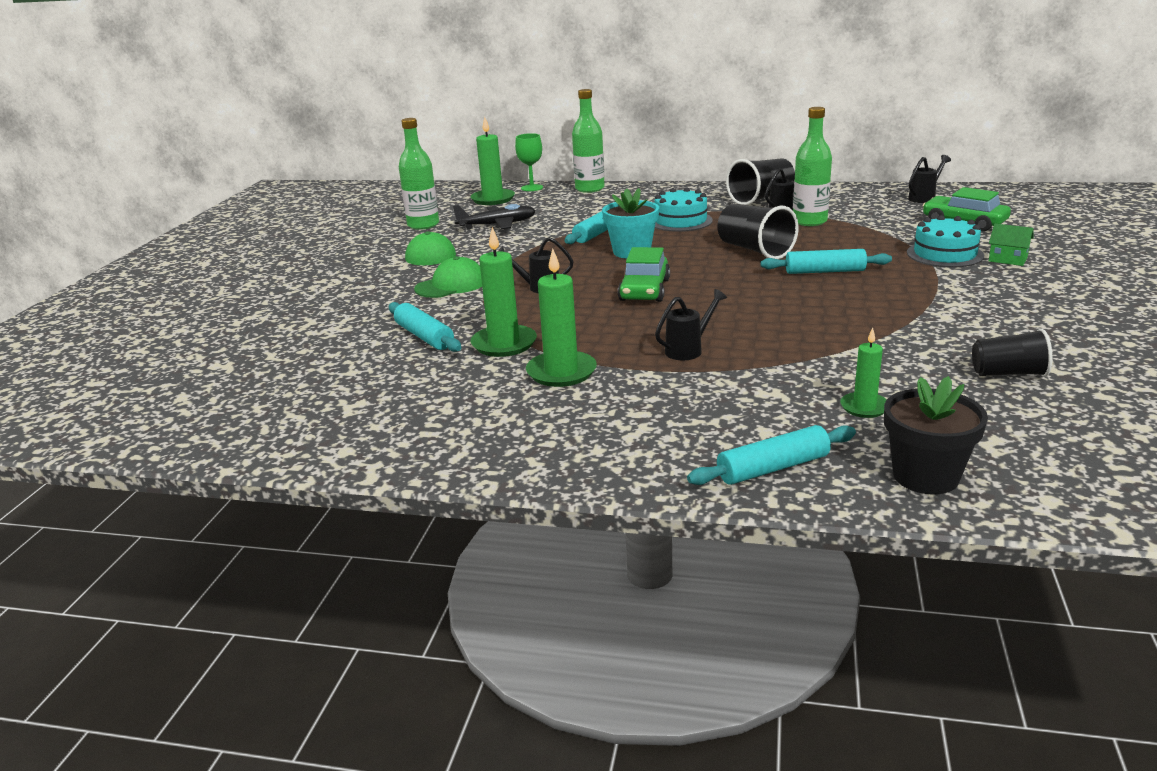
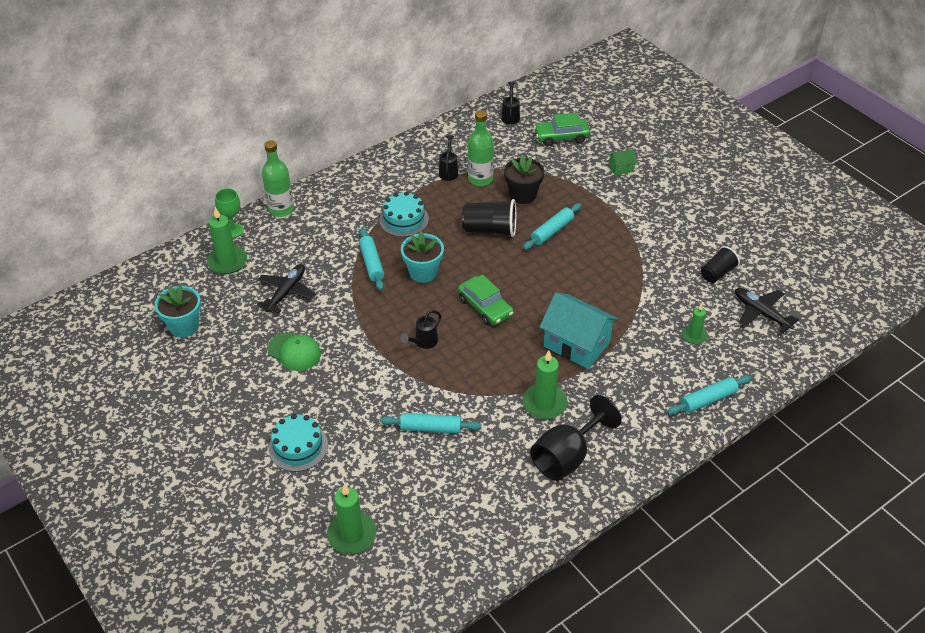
camera: 50 degrees left, 20 degrees up
(394, 216) = (184, 326): none -> turquoise flower pot
(423, 225) = (229, 323): green bottle -> none
(451, 285) = (366, 374): green cap -> none
(498, 419) = (567, 456): none -> black goblet
(504, 344) = (483, 403): green candle -> green candle (352, 534)
(689, 350) = (576, 344): black watering can -> turquoise house
(761, 198) = (417, 164): black cup -> none
(773, 468) = (708, 399): turquoise rolling pin -> turquoise rolling pin turned 45 degrees clockwise
(925, 476) = (759, 364): black flower pot -> black flower pot (523, 195)
(945, 254) = (588, 179): turquoise cake -> turquoise cake (298, 447)
(1023, 434) = (761, 313): none -> black plane

